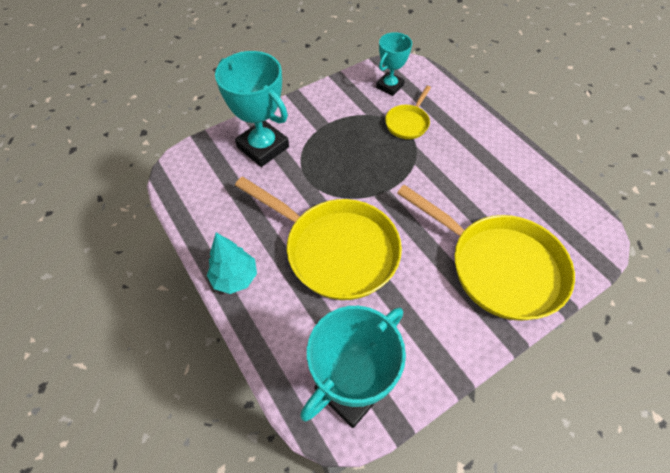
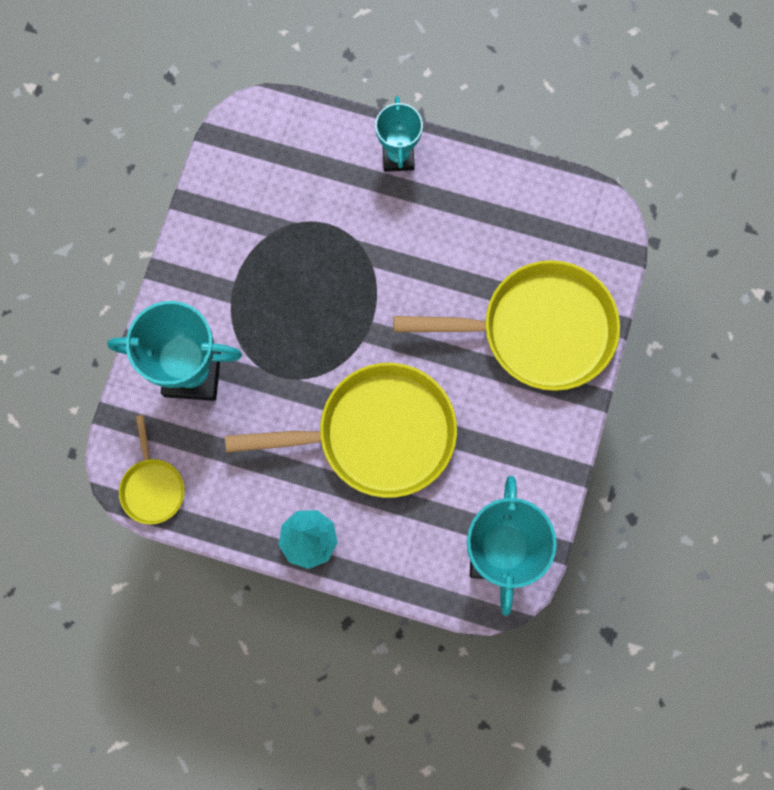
camera: 40 degrees left, 20 degrees up
(390, 86) = (259, 170): turquoise trophy -> turquoise trophy (398, 157)
(408, 123) = (322, 213): yellow pan -> yellow pan (153, 487)

